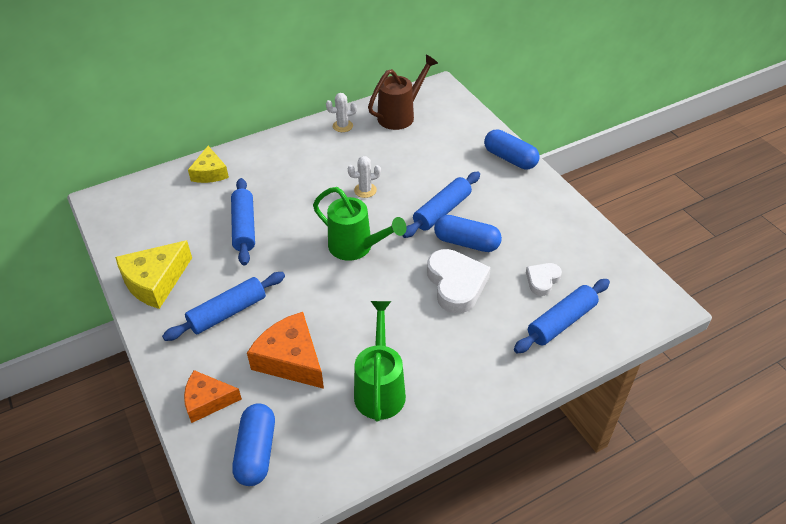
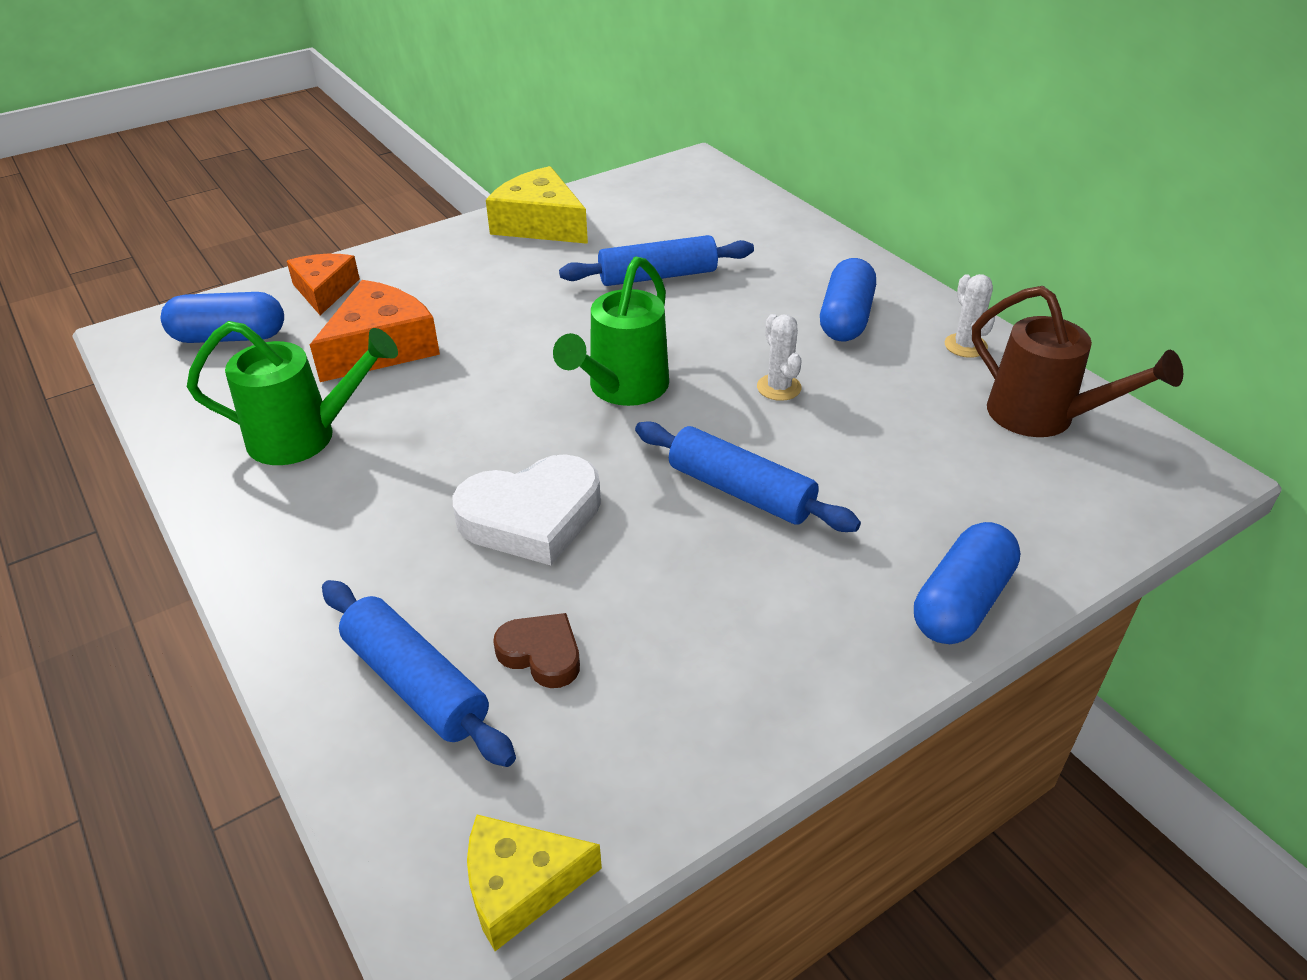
camera: 85 degrees right, 5 degrees down
(210, 172) = (779, 231): yellow cheese -> yellow cheese (520, 885)
(227, 312) = (478, 285): blue rolling pin -> none
(466, 243) = (649, 530): blue capsule -> blue capsule (845, 318)
(542, 280) = (541, 654): white heart -> brown heart

